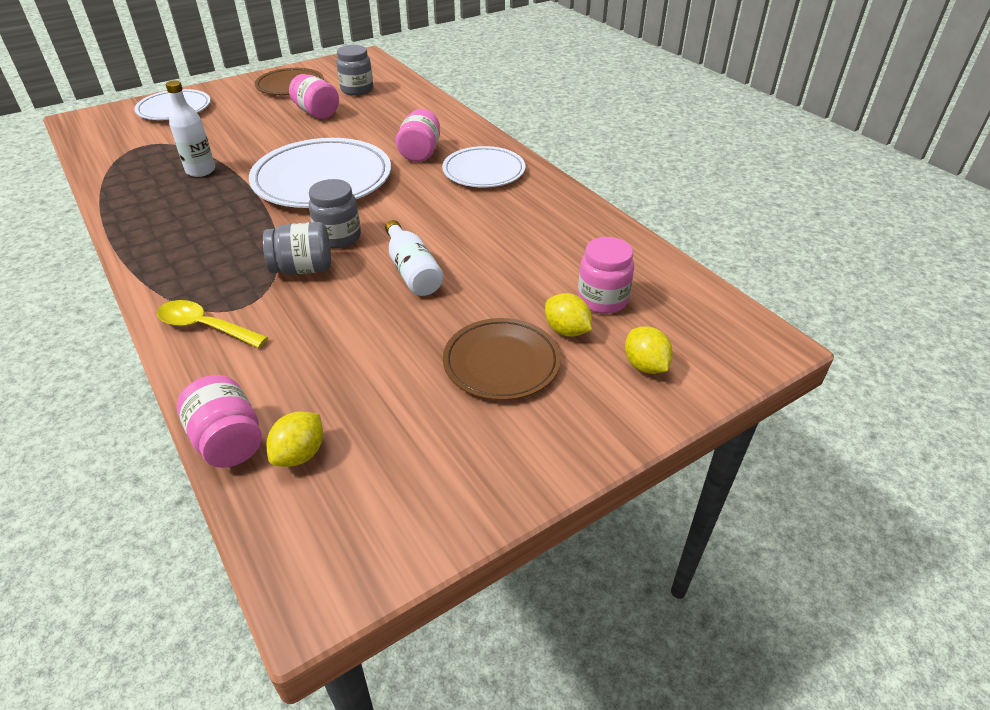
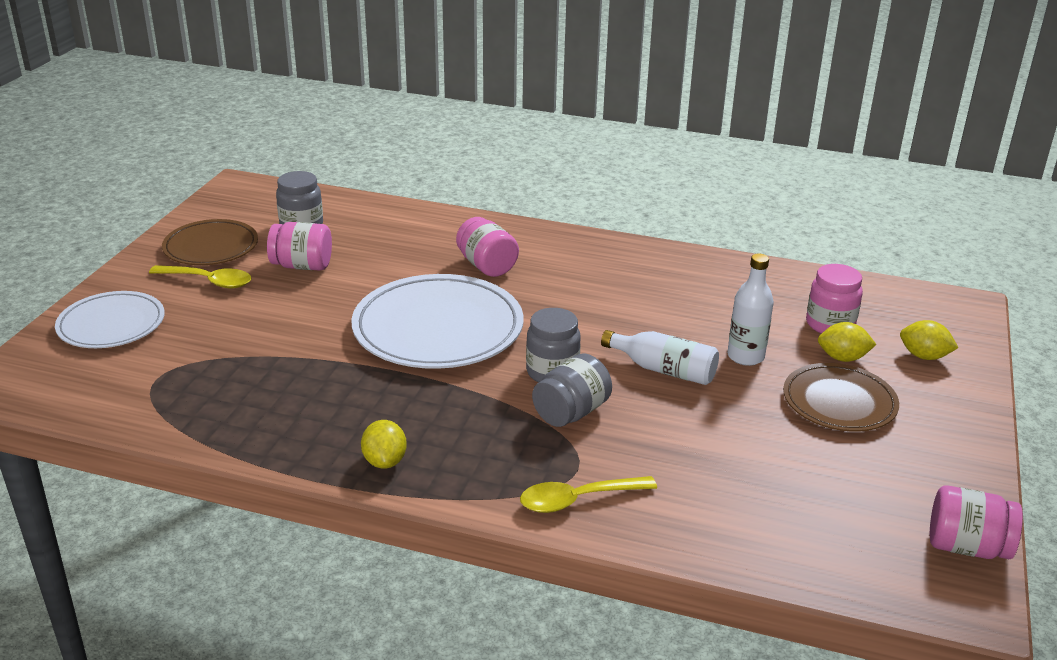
camera: 40 degrees left, 10 degrees down
(201, 171) = (288, 374): white bottle -> white bottle (745, 356)
(228, 441) = (757, 562): pink jar -> pink jar (966, 547)
(256, 103) = (209, 281): none -> yellow spoon
(300, 454) = (819, 538): yellow lemon -> yellow lemon (385, 461)
(484, 171) = (574, 260): white plate -> none

